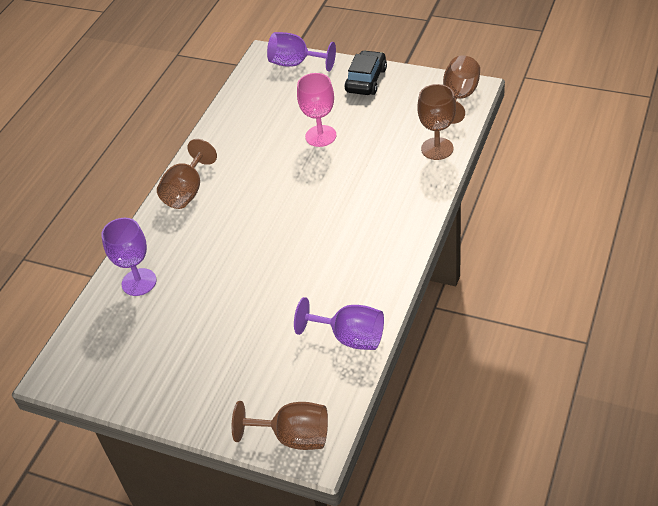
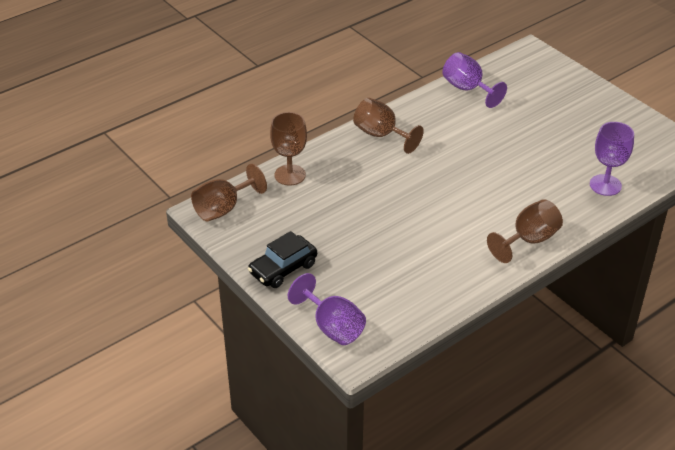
camera: 155 degrees left, 5 degrees down
(293, 436) = (539, 60): brown goblet -> brown goblet (381, 135)
(320, 136) = (374, 233): pink goblet -> none

